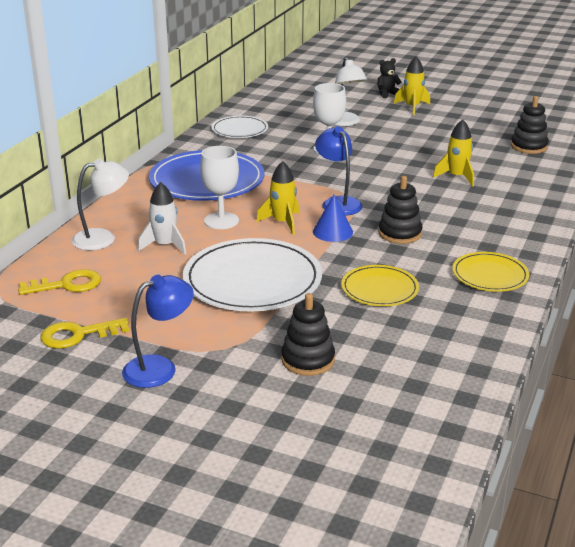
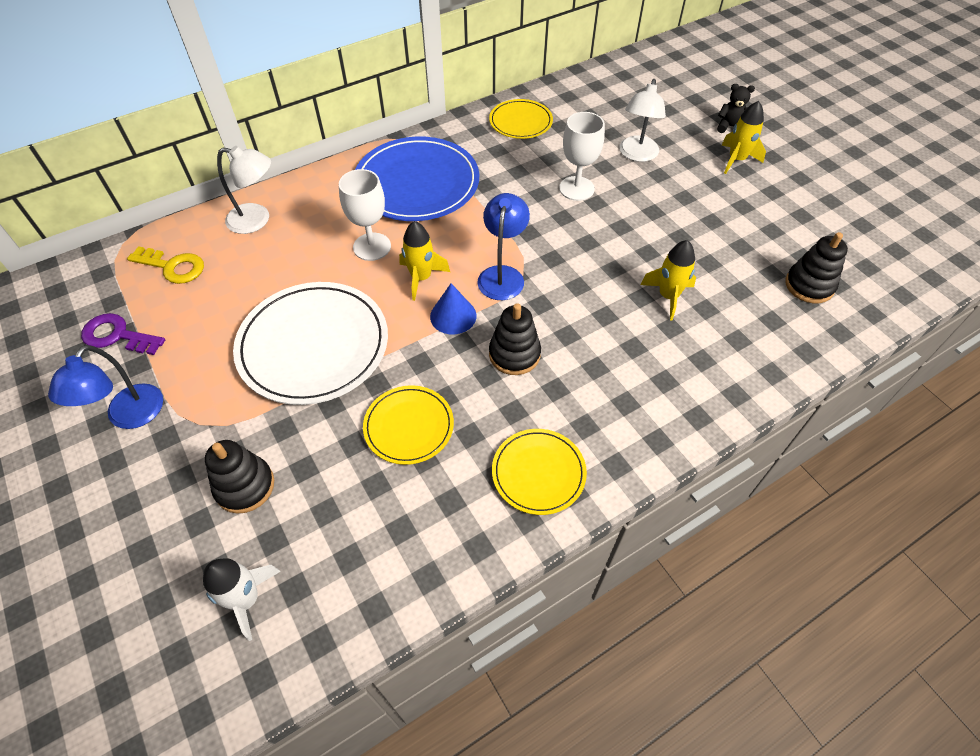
camera: 35 degrees right, 25 degrees up
(78, 335) = (117, 336): yellow key -> purple key
(159, 368) = (129, 416): blue lamp -> blue lamp turned 105 degrees clockwise
(165, 246) = (293, 256): white rocket -> white rocket (246, 599)
(240, 130) = (520, 122): white plate -> yellow plate

